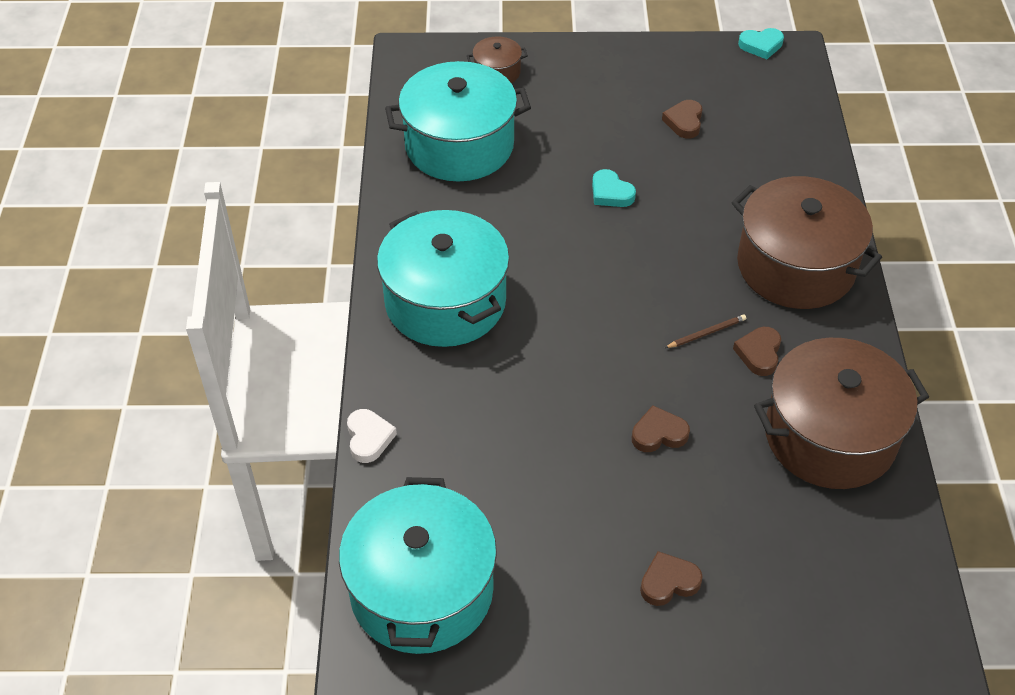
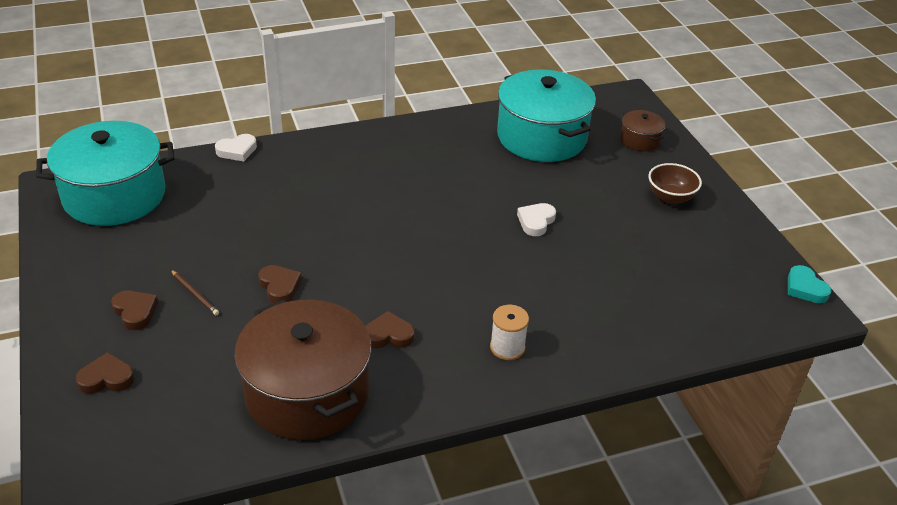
camera: 70 degrees right, 10 degrees down
(445, 302) = (374, 160): turquoise pot -> none
(604, 83) = (670, 197): none -> brown bowl
(611, 193) = (536, 221): turquoise heart -> white heart
(684, 122) = (655, 251): brown heart -> brown heart (106, 378)
(706, 333) = (399, 299): brown pencil -> brown pencil (195, 294)
(795, 266) = (507, 347): brown pot -> white spool

